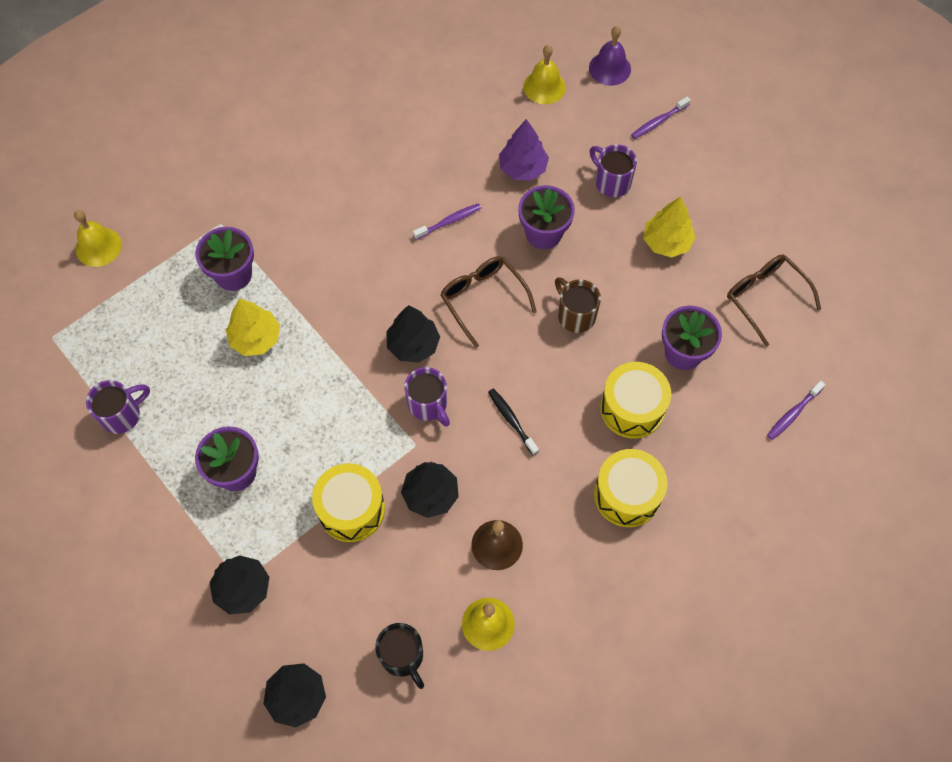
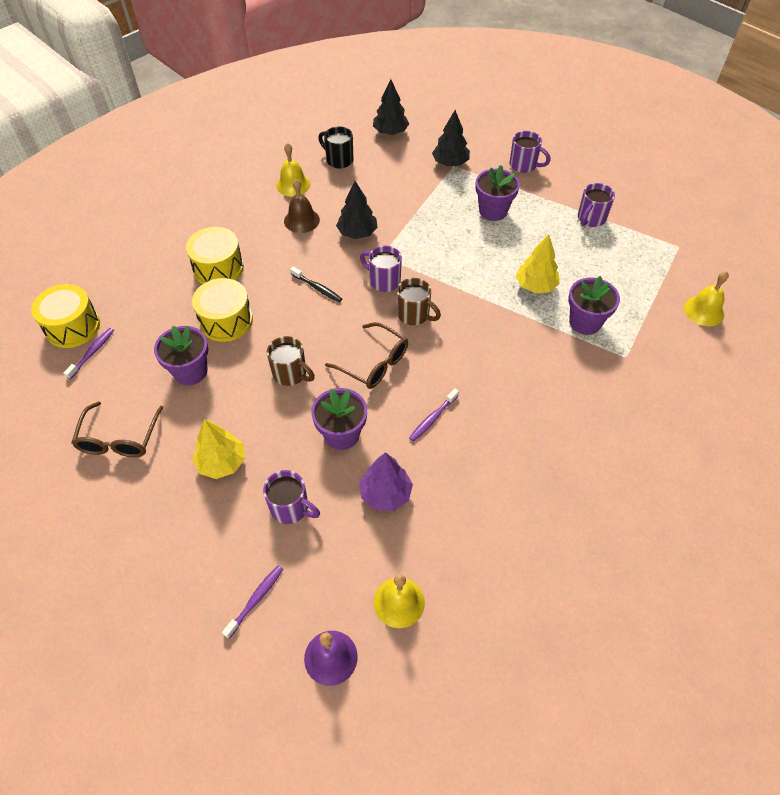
camera: 160 degrees right, 10 degrees down
(142, 545) = (524, 165): none -> purple mug
(351, 509) = (406, 213): yellow drum -> yellow drum (73, 327)
(413, 345) = (414, 315): black tree -> brown mug
(765, 298) = (119, 438): brown glasses -> brown glasses turned 60 degrees clockwise

